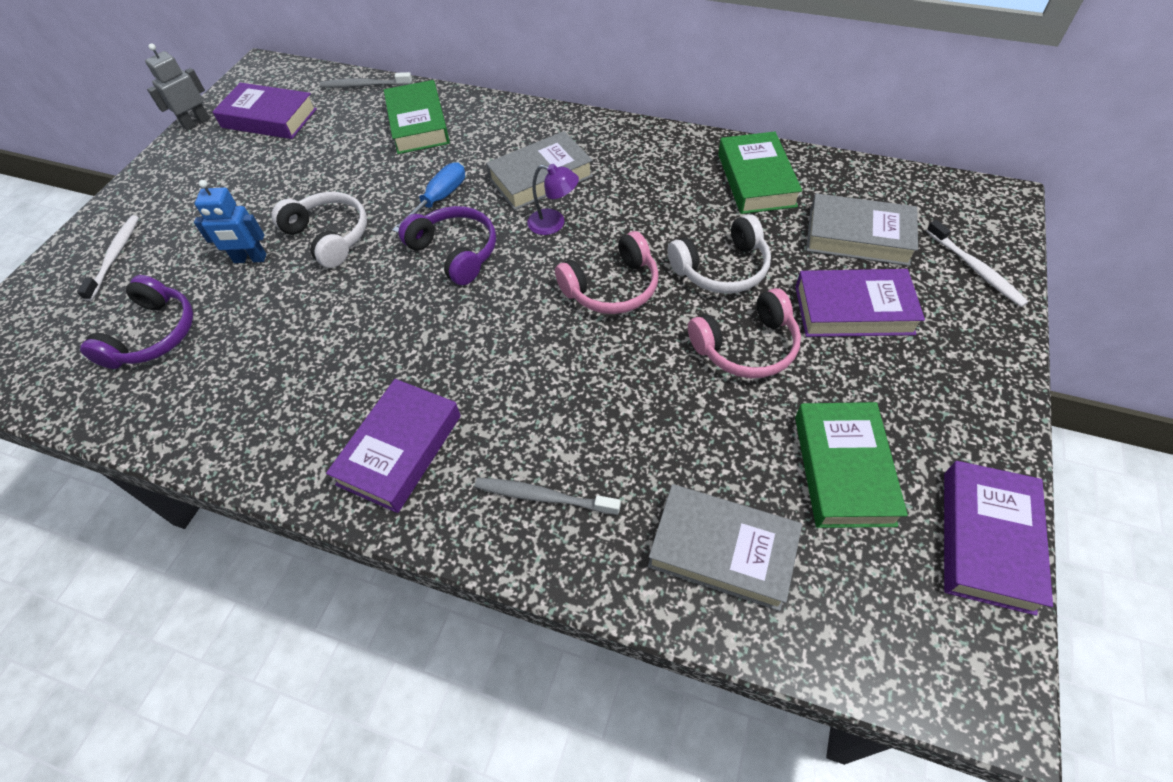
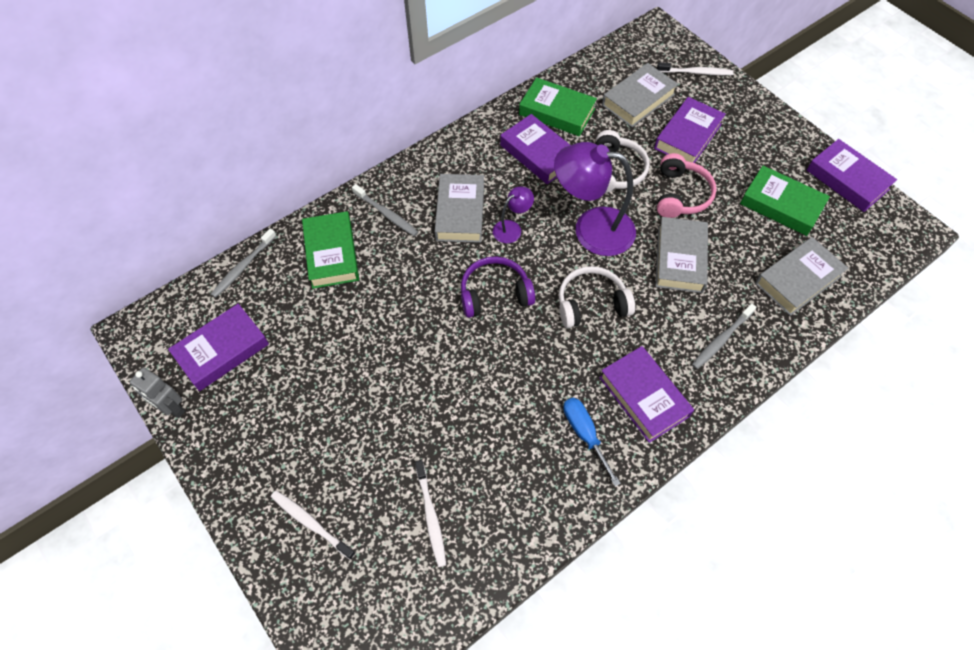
camera: 60 degrees left, 5 degrees up
(153, 335) = (431, 517): purple headphones -> white toothbrush
(196, 123) = (172, 408): grey robot -> grey robot turned 45 degrees counterclockwise
(250, 259) = (397, 423): blue robot -> none
(329, 236) = (415, 362): white headphones -> white headphones (591, 304)
(418, 124) = (331, 254): green book -> green book turned 60 degrees clockwise
(439, 199) = (432, 279): blue screwdriver -> blue screwdriver (585, 434)
(494, 133) = (387, 214): none -> grey toothbrush
(612, 287) = (591, 229): pink headphones -> purple lamp
(640, 392) = (680, 259): none -> grey book
(679, 194) = (538, 153): none -> purple book

